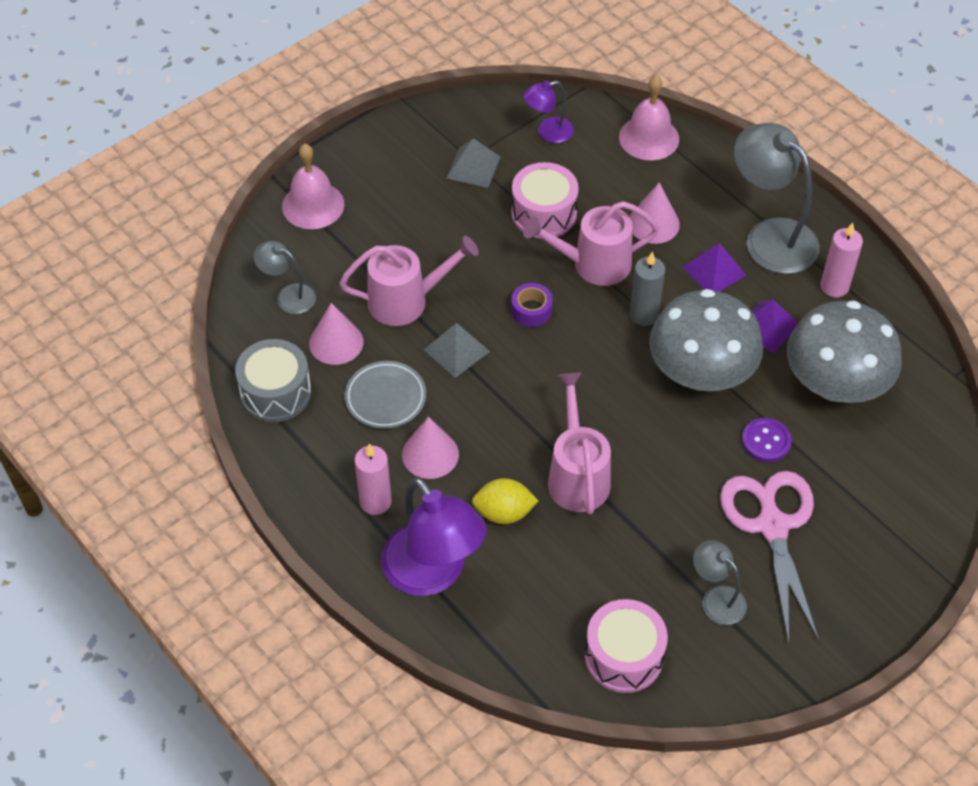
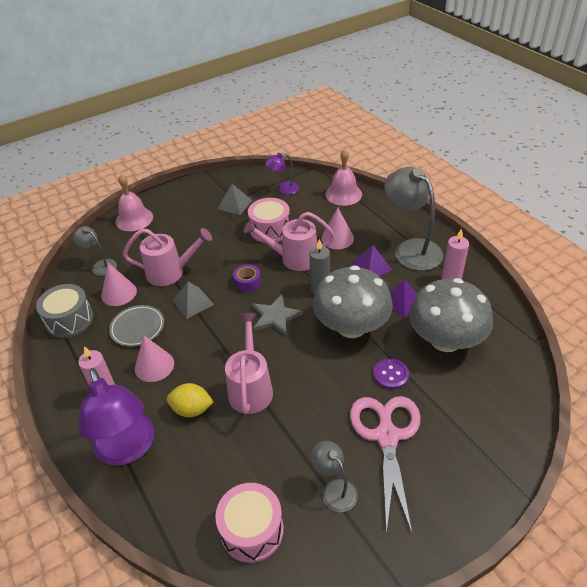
camera: 10 degrees right, 10 degrees down
(586, 365) = (275, 316): none -> grey star

